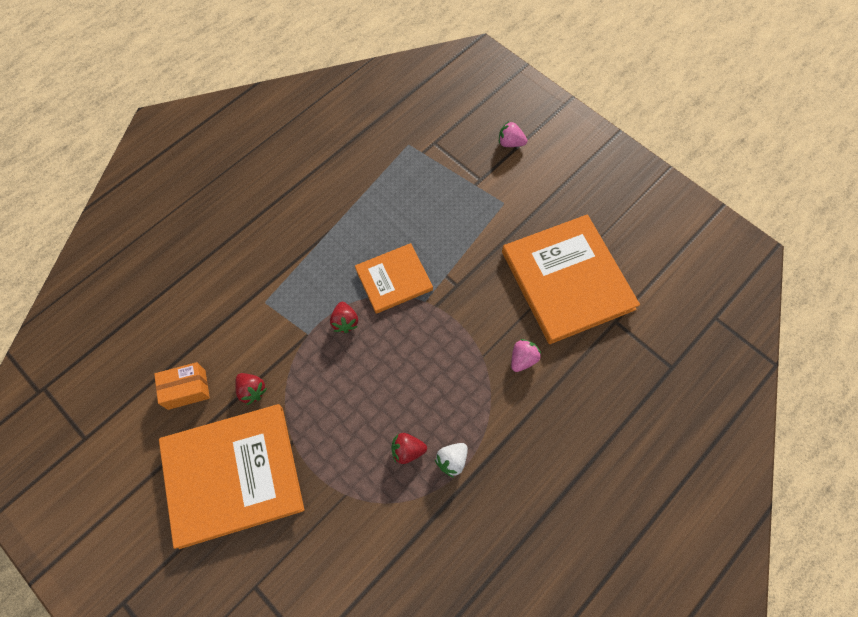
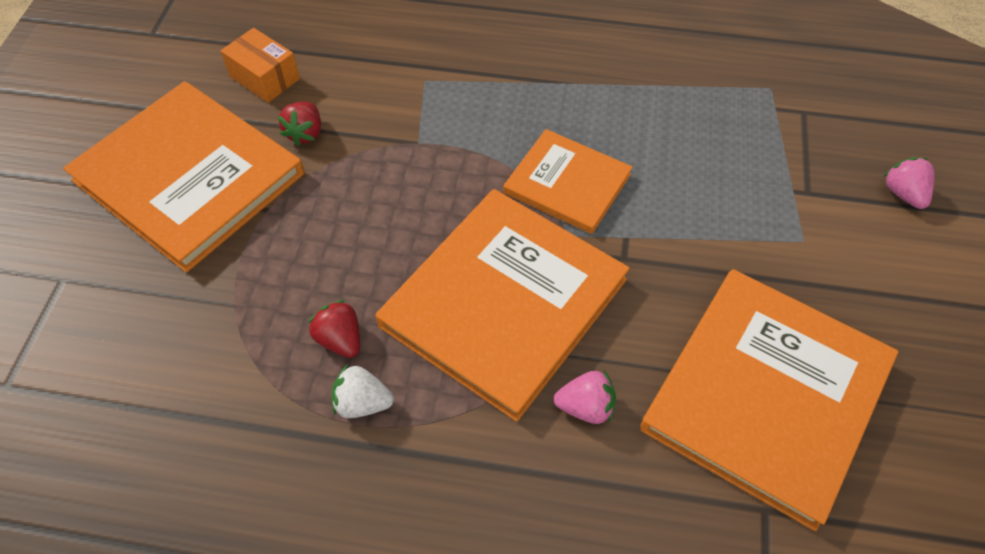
camera: 55 degrees right, 10 degrees down
(345, 322) = (464, 168): red strawberry -> none
(442, 357) = (504, 303): none -> orange book

